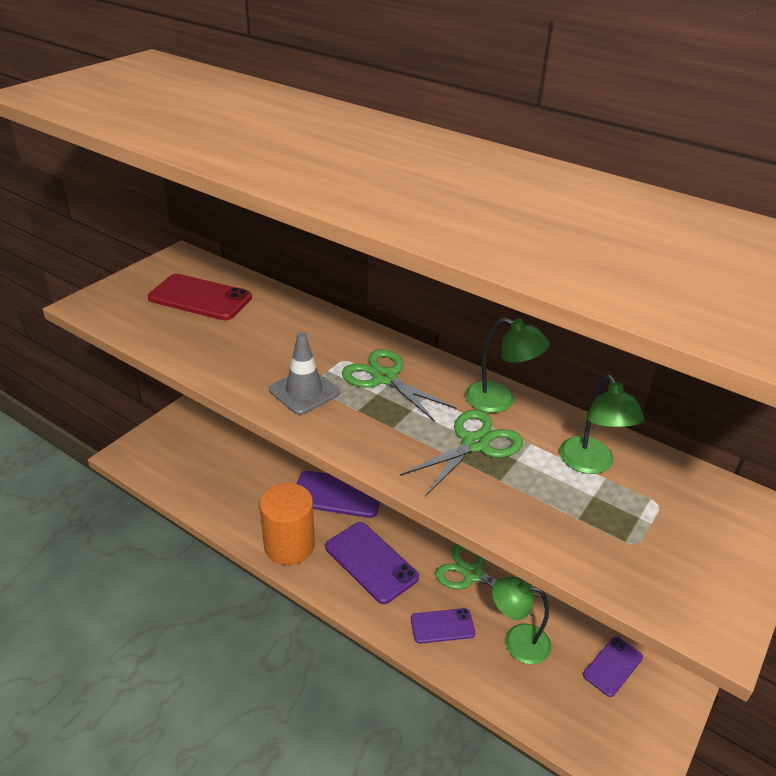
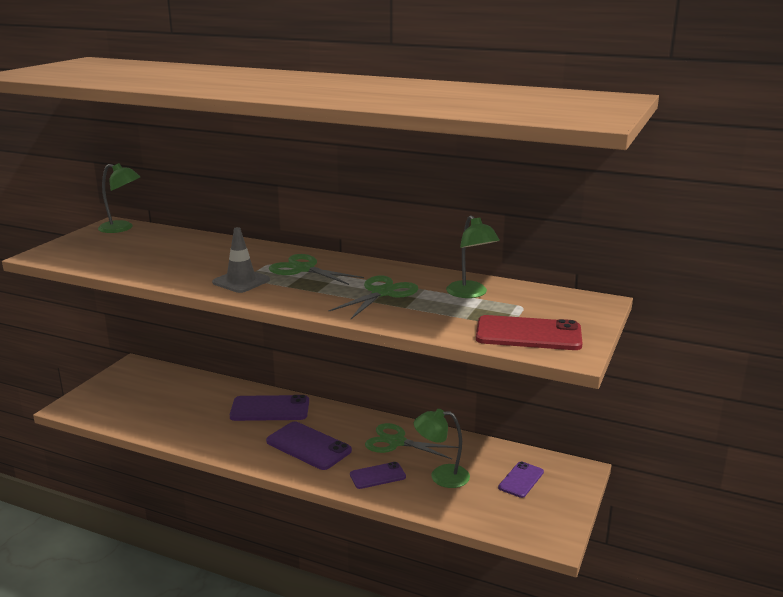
camera: 10 degrees left, 15 degrees down
(200, 298) = (138, 243): red phone -> red phone (528, 334)
(289, 545) = (234, 445): orange cylinder -> none
(500, 401) = (396, 272): green lamp -> green lamp (122, 228)

